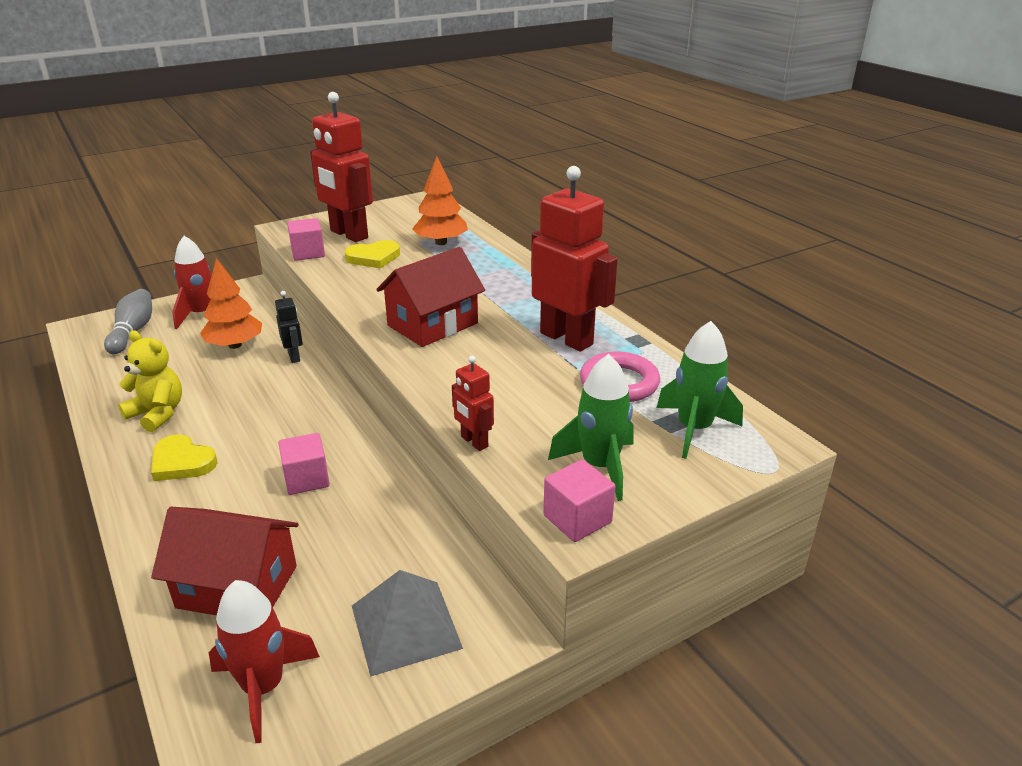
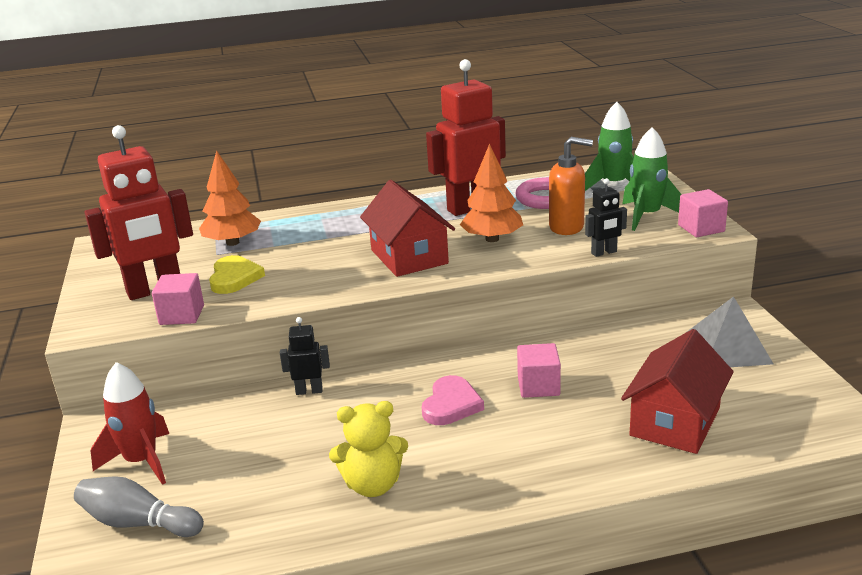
camera: 70 degrees left, 5 degrees down
(157, 414) = (373, 485): yellow teddy bear -> yellow teddy bear turned 150 degrees counterclockwise
(182, 462) = (479, 461): yellow heart -> none
(235, 345) = (249, 432): orange tree -> orange tree (492, 239)
(263, 687) = (783, 408): red rocket -> none
(273, 431) = (451, 404): none -> pink heart
(474, 442) = (604, 252): red robot -> black robot
(538, 407) = (567, 227): none -> orange soap dispenser

